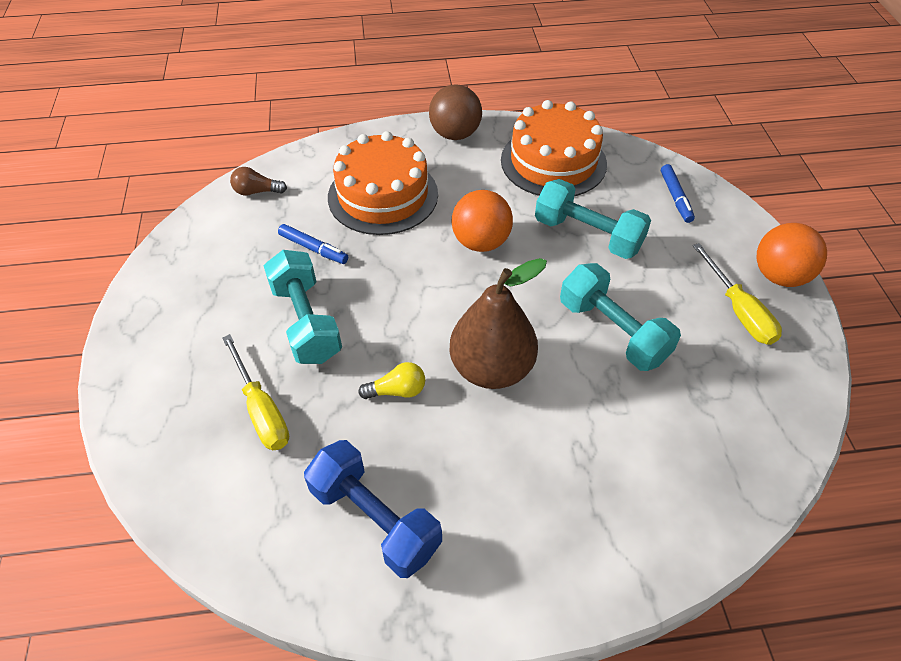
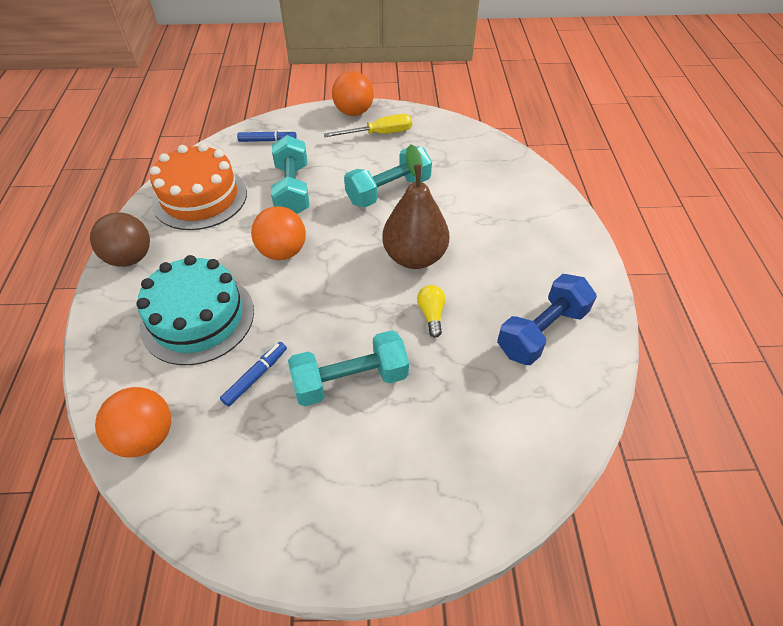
camera: 85 degrees left, 0 degrees up
(257, 191) = (146, 436): brown light bulb -> orange ball
(261, 410) = (446, 412): yellow screwdriver -> none
(383, 195) = (198, 318): orange cake -> turquoise cake
(587, 235) = (292, 190): turquoise dumbbell -> turquoise dumbbell turned 45 degrees counterclockwise

